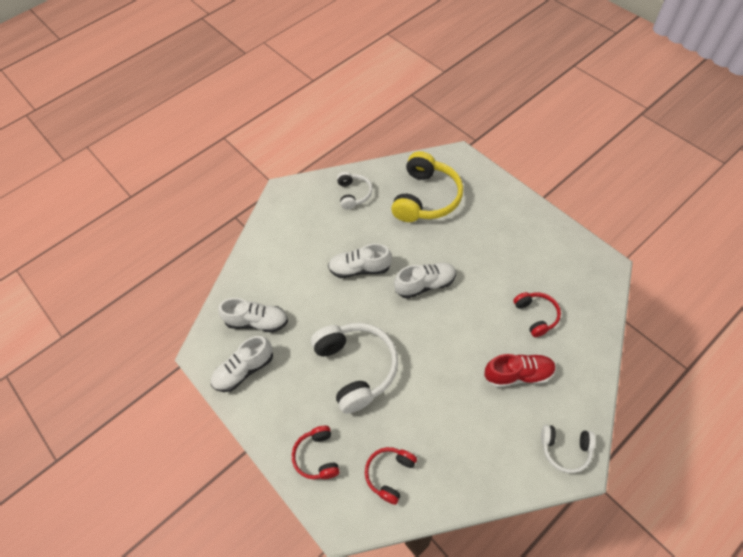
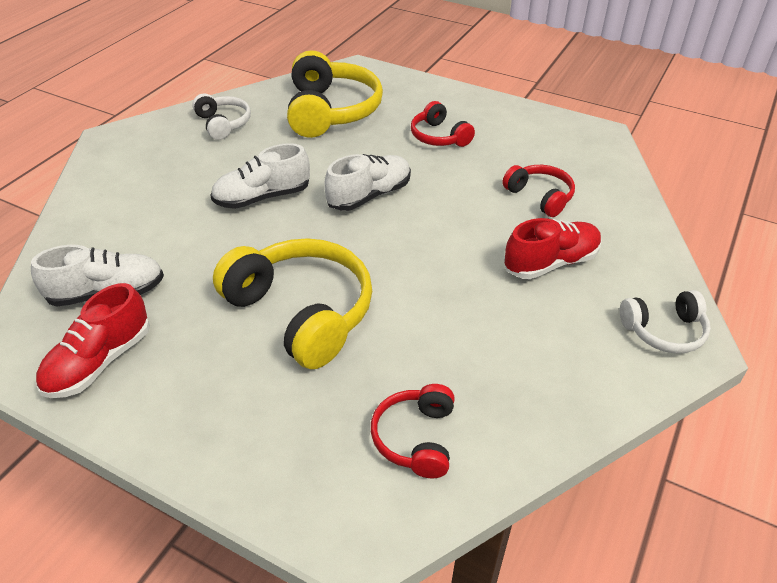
camera: 25 degrees left, 15 degrees down
(244, 370) = (99, 362): white shoe -> red shoe
(317, 456) = (276, 449): red headphones -> red headphones (439, 137)
(356, 368) = (302, 312): white headphones -> yellow headphones

